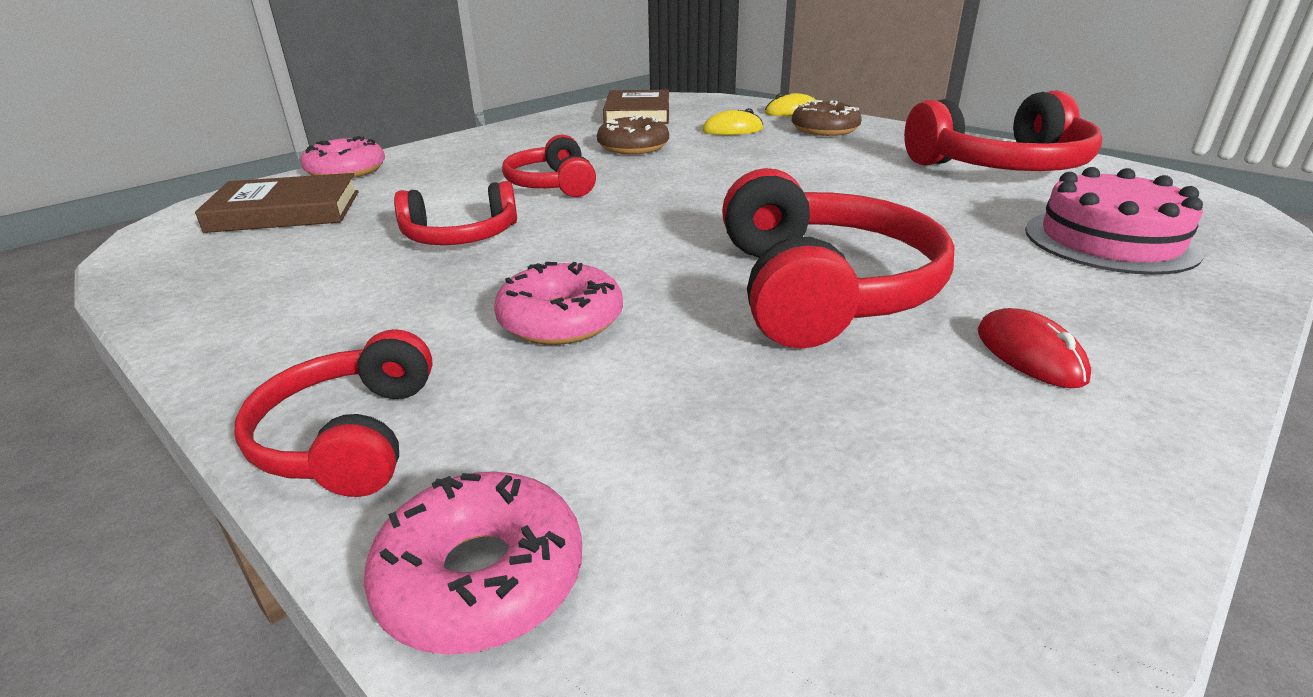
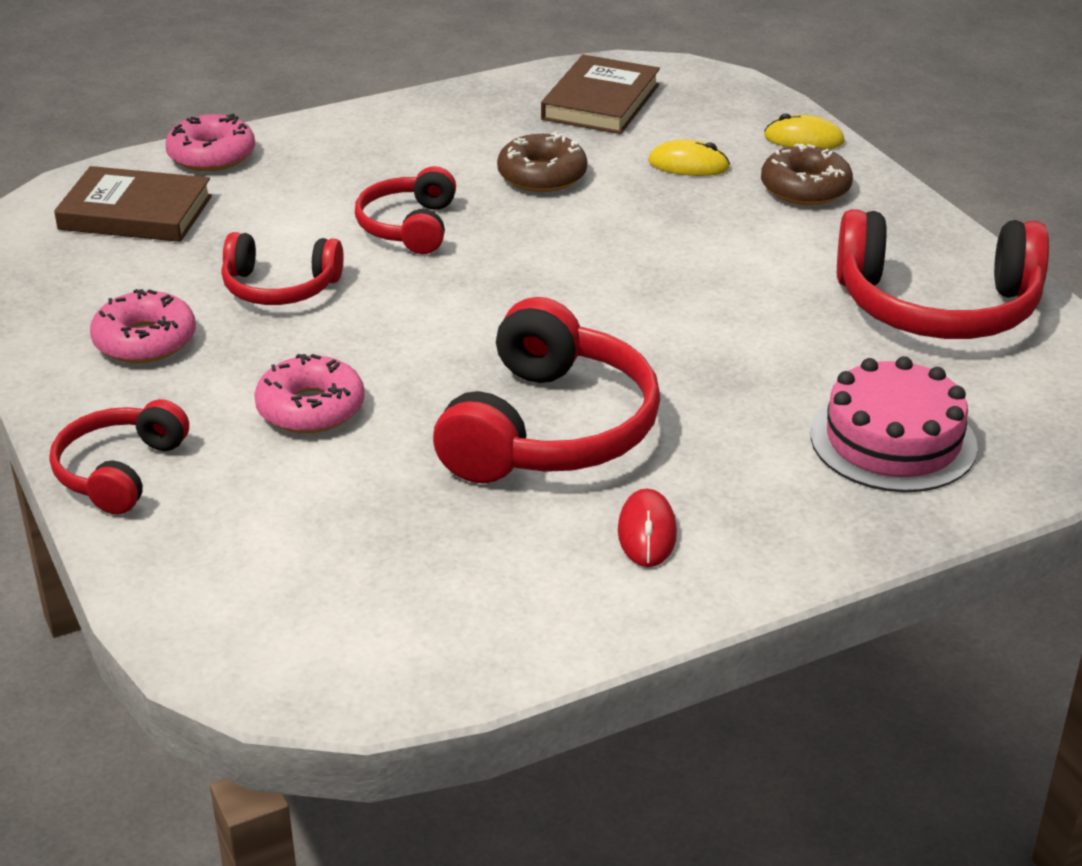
camera: 20 degrees right, 5 degrees up
(481, 577) = (161, 577): pink donut -> pink donut (145, 340)

